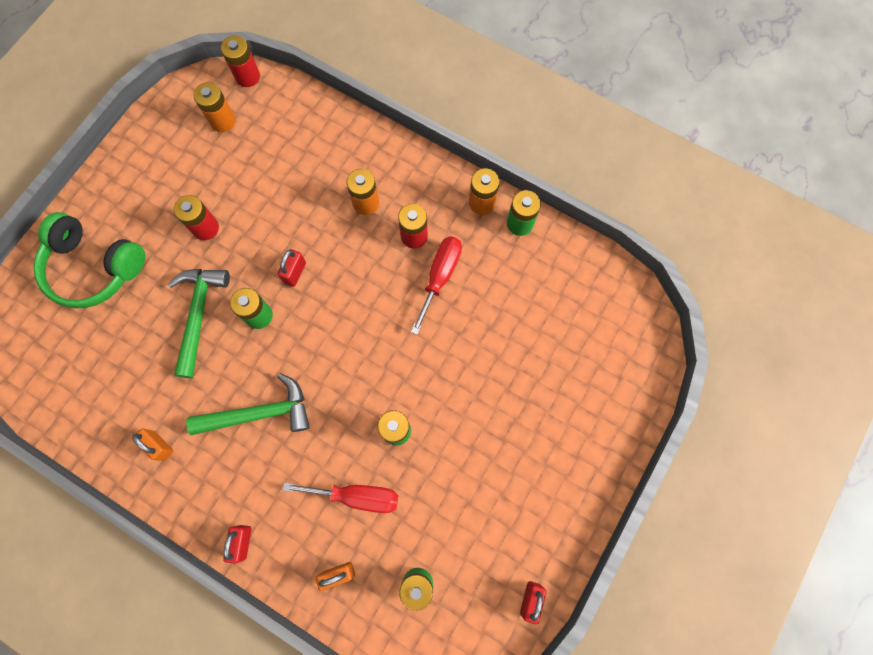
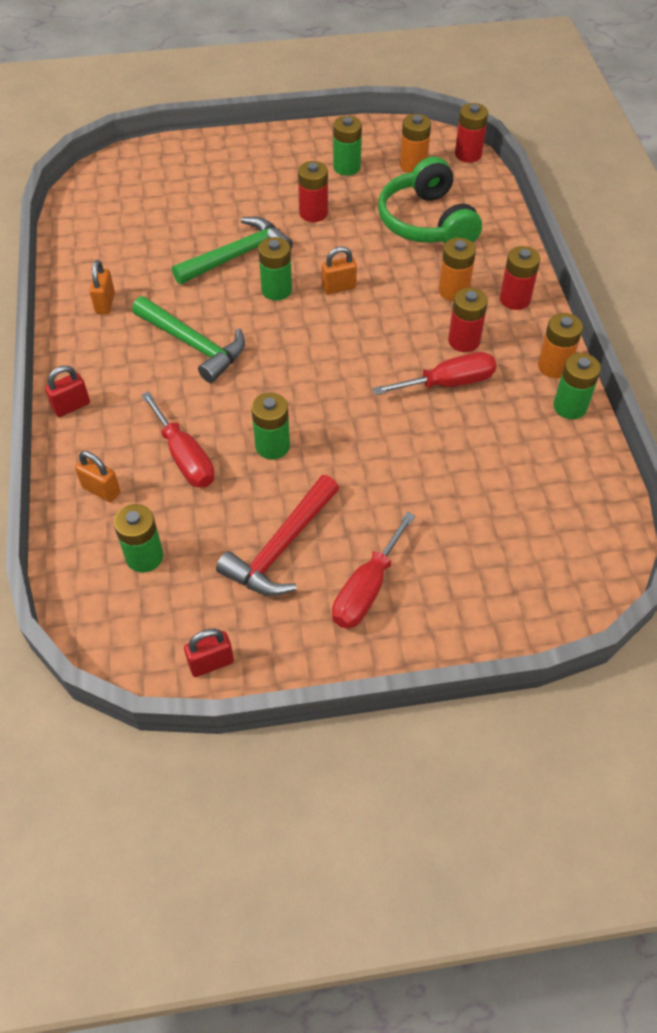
camera: 50 degrees right, 20 degrees down
(94, 268) = (210, 177): green headphones -> green headphones (427, 222)
(180, 165) = (346, 167): none -> green battery
(295, 272) = (338, 287): red padlock -> orange padlock
(407, 173) = (515, 299): none -> red battery
(481, 489) = (281, 548): none -> red hammer
(552, 461) = (367, 589): none -> red screwdriver

